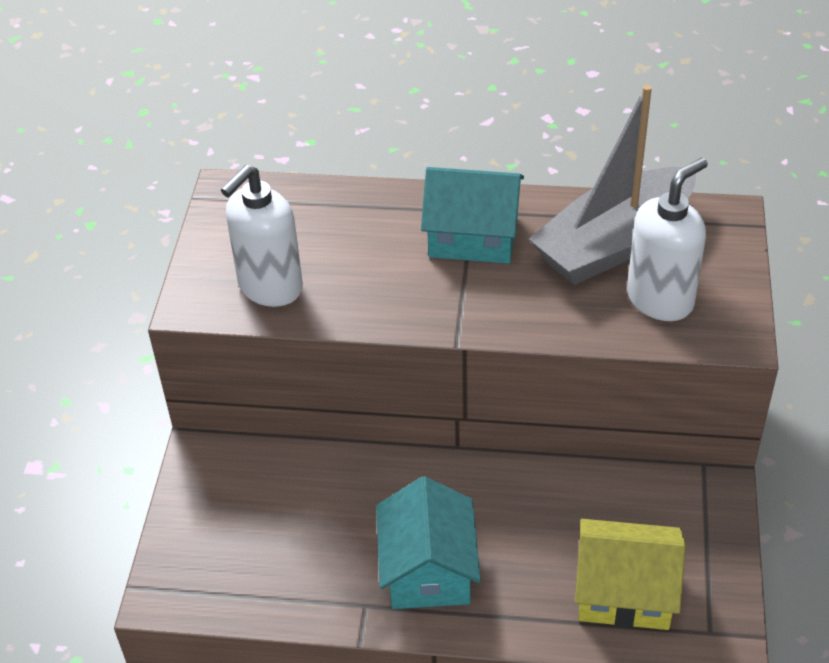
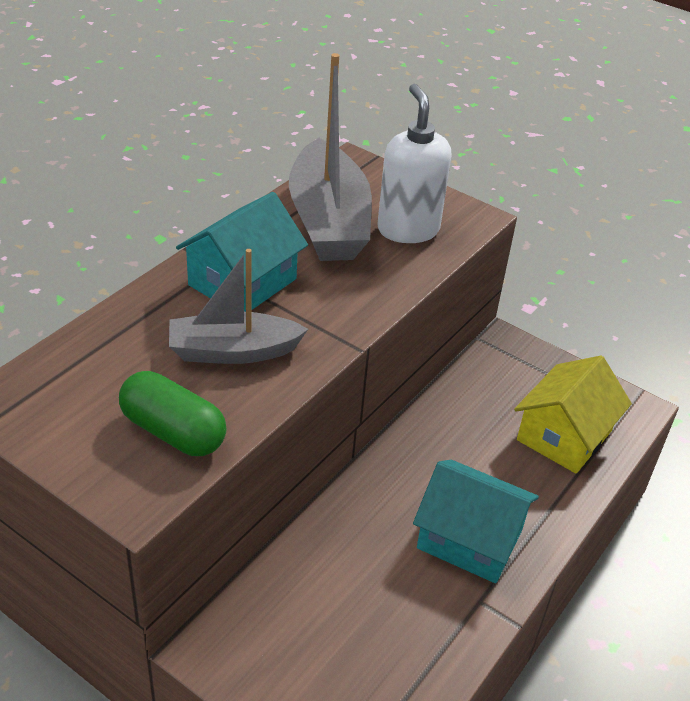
camera: 65 degrees left, 5 degrees down
(270, 287) = (173, 432): white soap dispenser -> green capsule
(383, 273) = (233, 351): none -> grey boat

